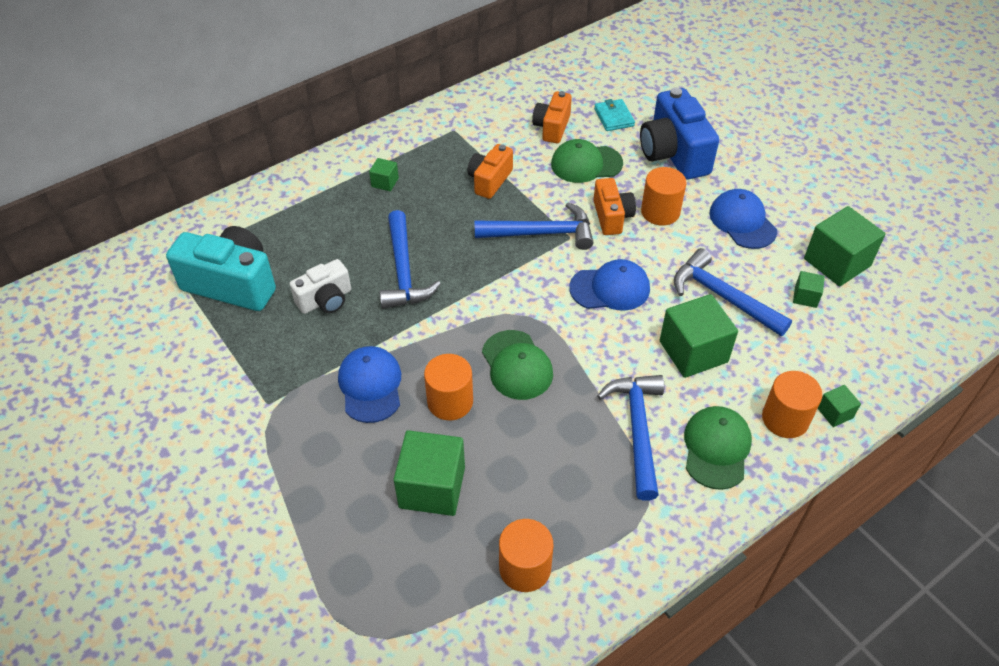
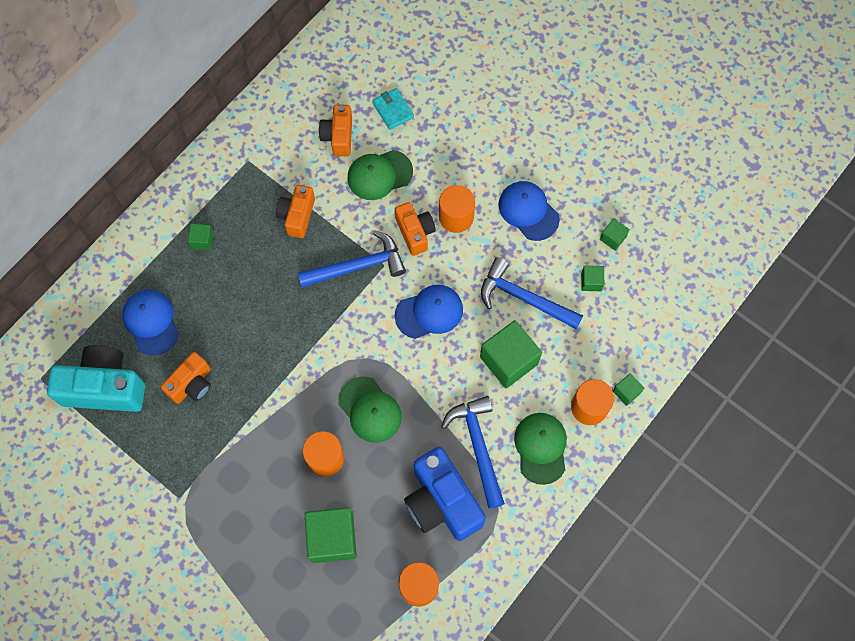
camera: 15 degrees left, 20 degrees up
(325, 300) = (192, 384): white camera -> orange camera
(370, 386) = (257, 459): blue cap -> blue cap (151, 322)
(403, 271) = (249, 337): blue hammer -> none
(673, 154) = (455, 144): blue camera -> blue camera (442, 502)
(837, 262) = (613, 238): green cube -> green cube, size x0.48

